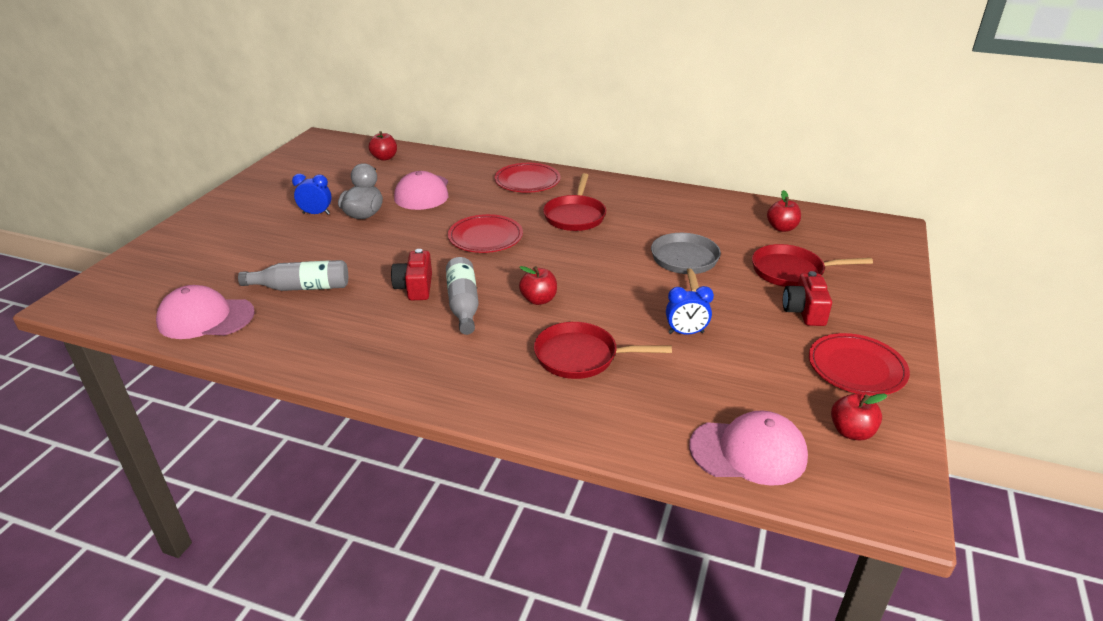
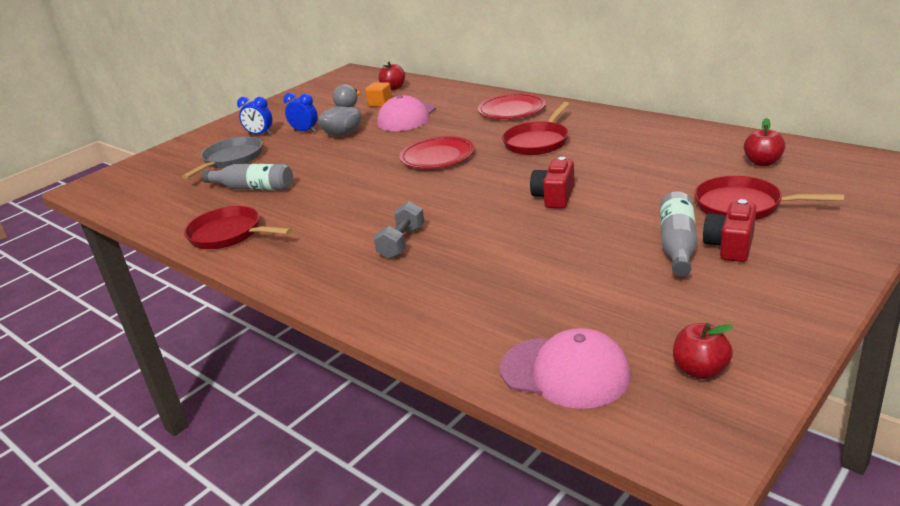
camera: 25 degrees right, 5 degrees down
(205, 318) = (166, 206): pink cap -> none
(382, 177) = (380, 104): none -> orange cube
(415, 287) = (345, 194): red camera -> red camera (554, 197)
(463, 304) = (377, 211): grey bottle -> grey bottle (678, 245)
(512, 337) = (402, 243): none -> grey dumbbell
(538, 300) = (449, 213): red apple -> none
(581, 356) = (455, 265): red pan -> red pan (229, 234)
(685, 262) = (625, 189): grey pan -> grey pan (231, 159)
(686, 333) = (577, 254): blue clock -> blue clock (260, 134)
(856, 368) = (754, 308): red plate -> none

